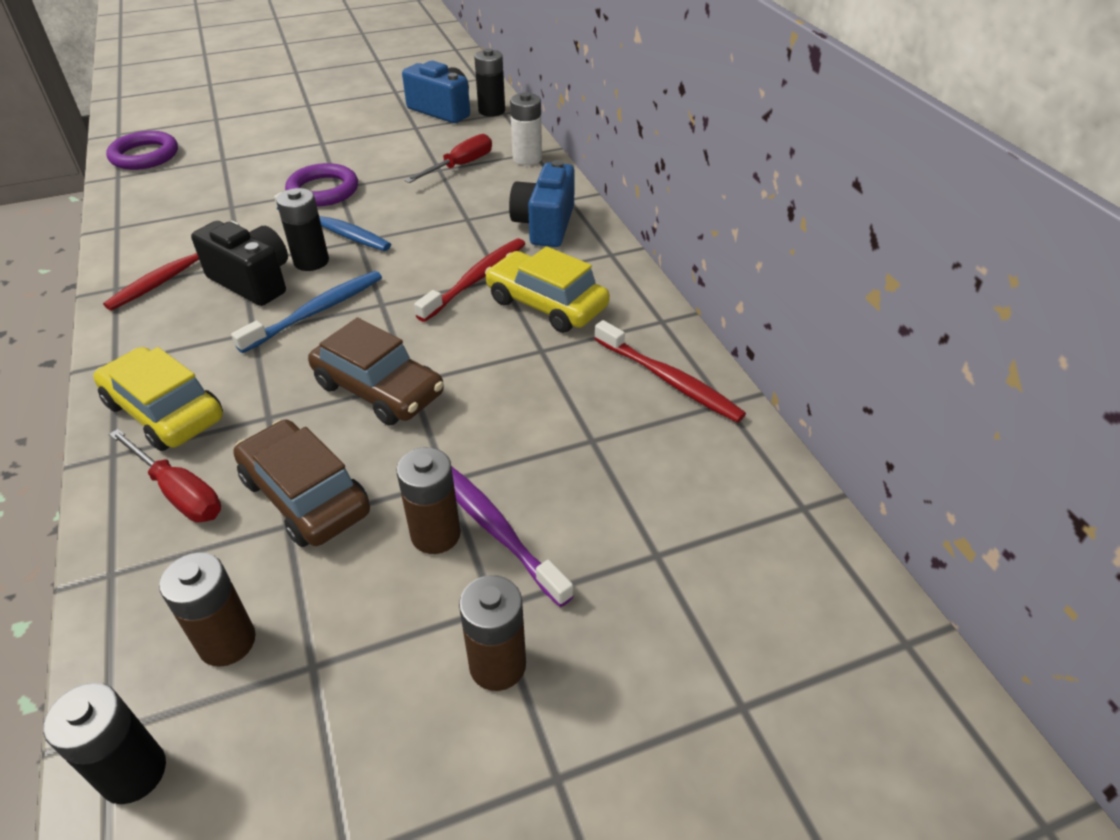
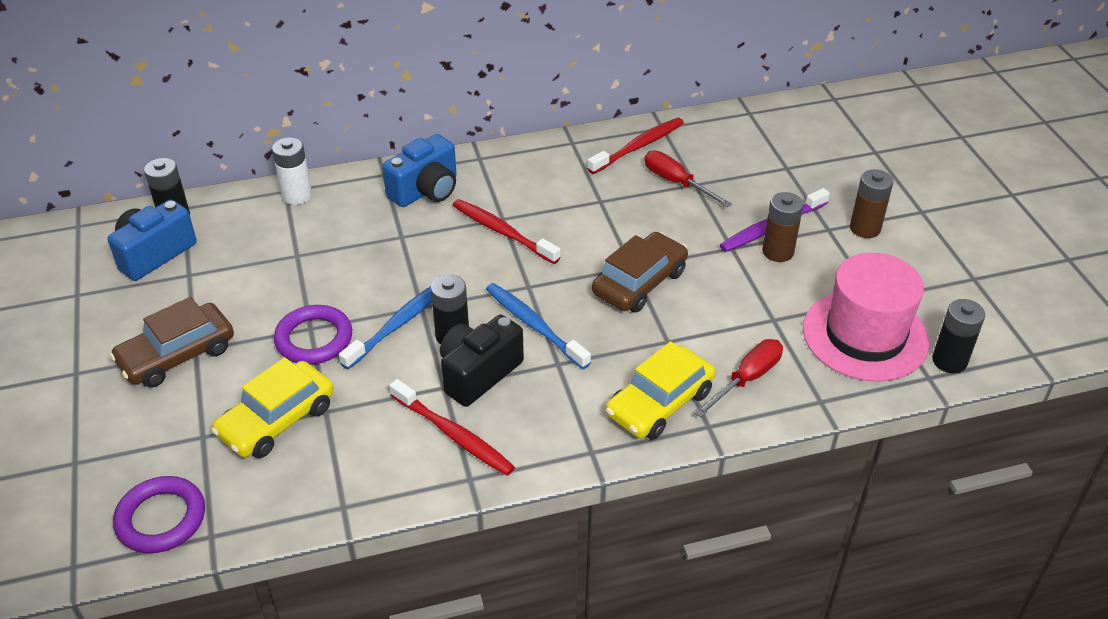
camera: 85 degrees left, 0 degrees up
(227, 642) = (865, 335): brown battery -> pink hat
(305, 495) = (748, 312): brown car -> brown car (177, 355)
(460, 166) = (295, 240): red screwdriver -> red screwdriver (676, 182)
(545, 225) = (426, 190): blue camera -> blue camera turned 60 degrees counterclockwise
(546, 304) = (543, 195): yellow car -> yellow car (277, 420)

